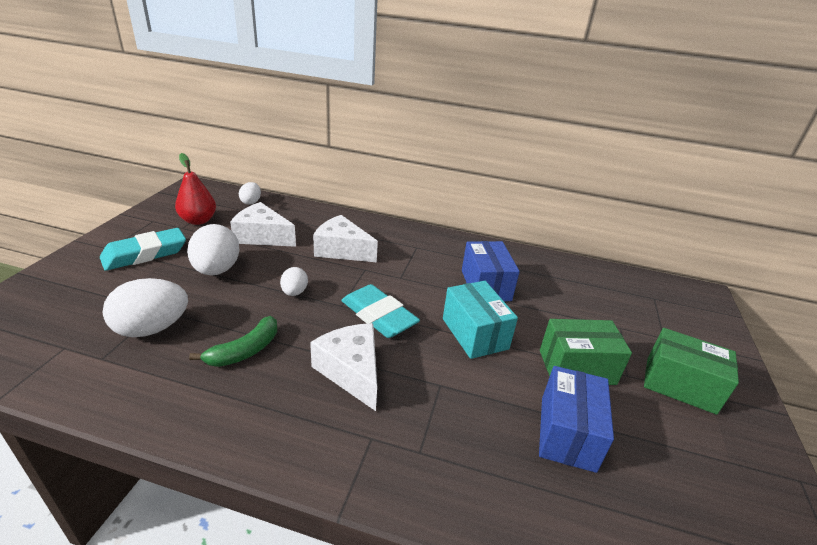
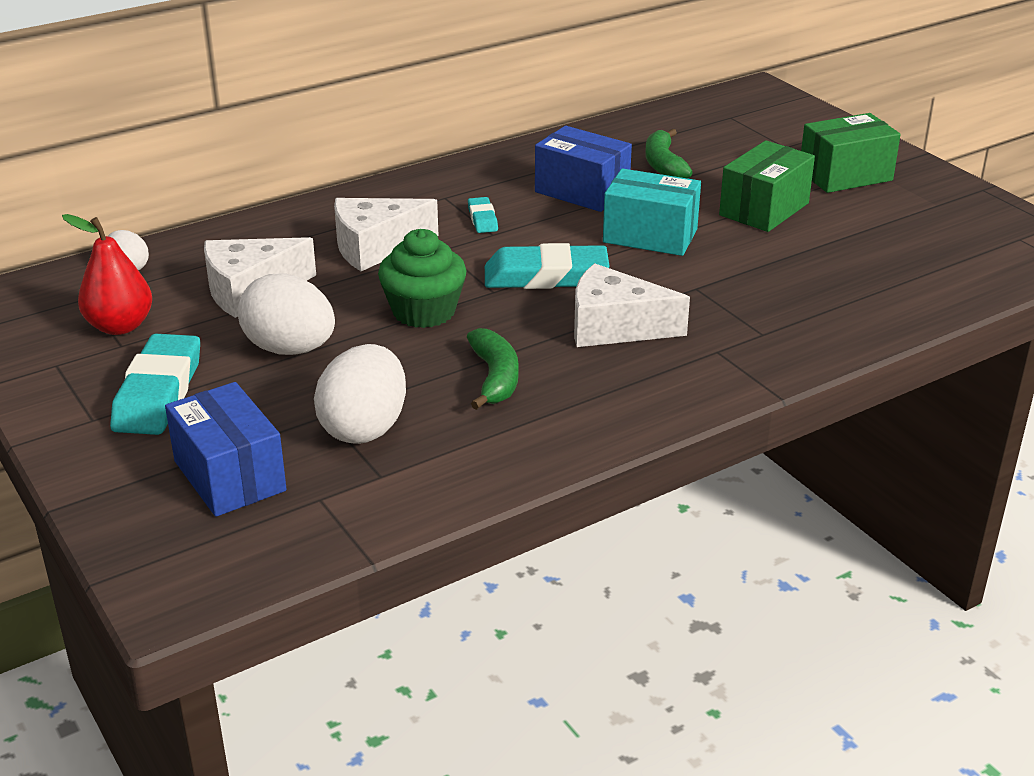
camera: 45 degrees left, 0 degrees up
(294, 292) = (424, 311): white egg -> green cupcake
(411, 267) = (482, 219): none -> turquoise eraser
(559, 300) = (663, 165): none -> green banana
(567, 433) = (828, 255): blue box -> blue box (230, 476)

